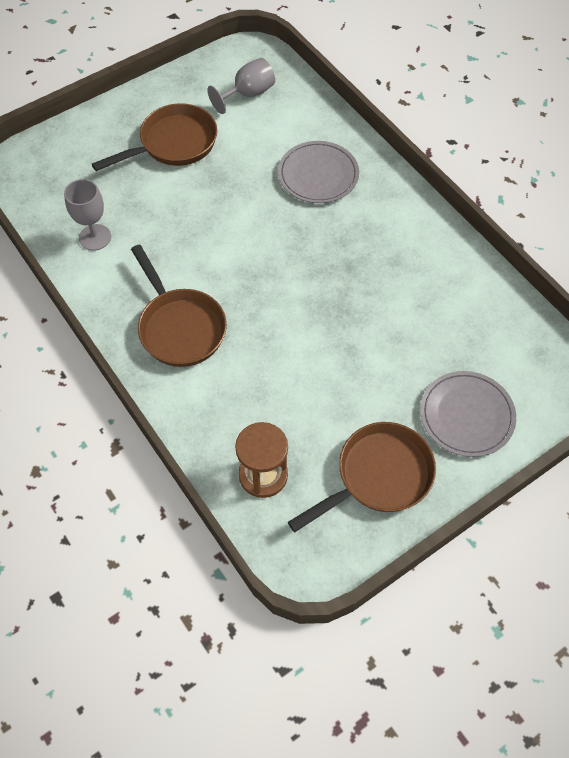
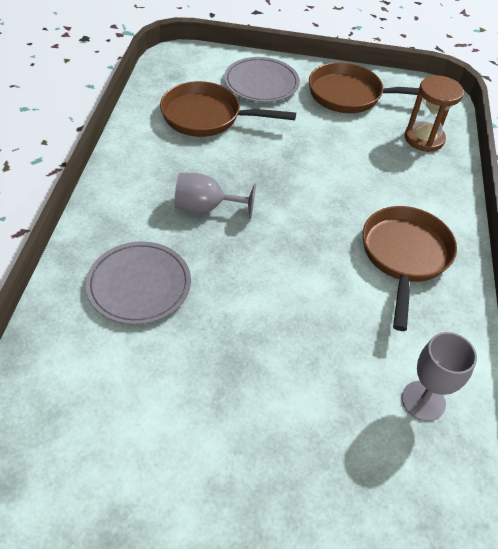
camera: 140 degrees left, 10 degrees down
(173, 143) = (234, 449): brown pan -> brown pan (207, 117)
(248, 94) = (76, 443): grey goblet -> grey goblet (206, 208)

